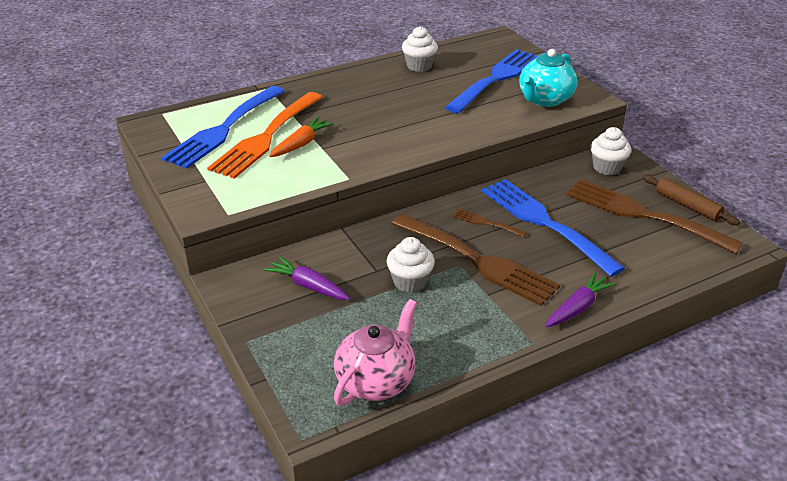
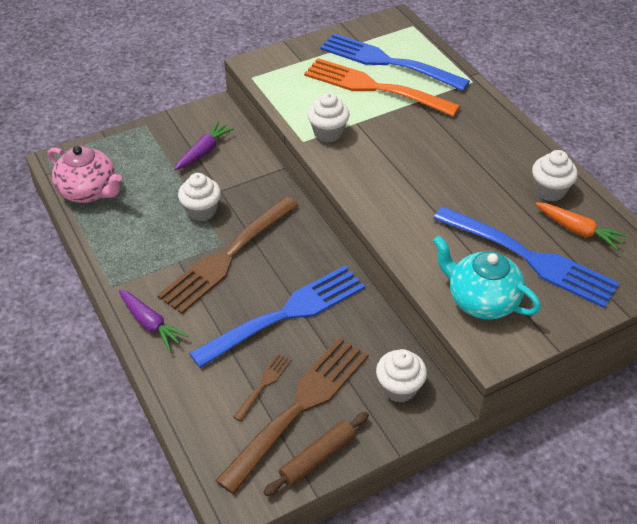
camera: 90 degrees right, 10 degrees up
(301, 144) = (363, 109): orange carrot -> orange carrot (578, 230)
(337, 164) = (328, 133): none -> white cupcake
(485, 223) = (287, 266): brown fork -> brown fork (264, 384)

